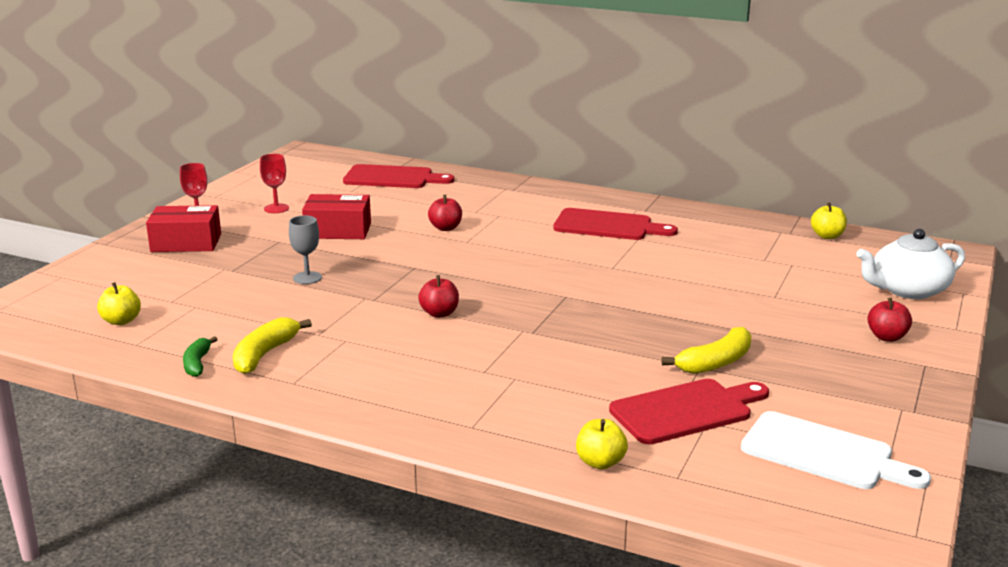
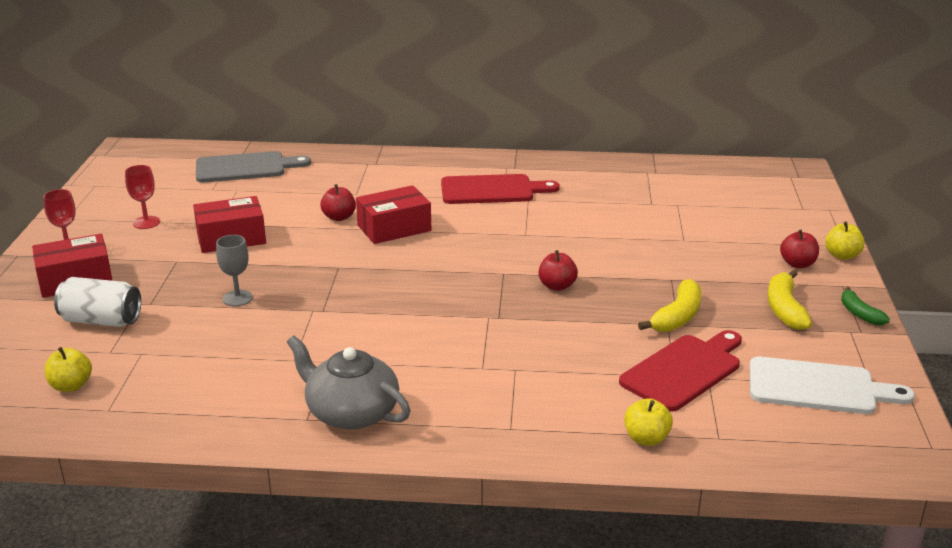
camera: 20 degrees left, 5 degrees up
(183, 276) = (101, 320): none -> white can
(197, 363) = (192, 418): green banana -> green banana (859, 313)
(265, 354) = (255, 393): yellow banana -> yellow banana (784, 309)
(335, 385) = (351, 412): none -> grey teapot
(393, 178) = (245, 168): red cutting board -> grey cutting board
(439, 313) = (398, 314): red apple -> red apple (557, 286)
(489, 244) = (394, 228): none -> red box
(827, 236) = (688, 170): yellow apple -> yellow apple (842, 255)
(907, 290) = (785, 214): white teapot -> none

